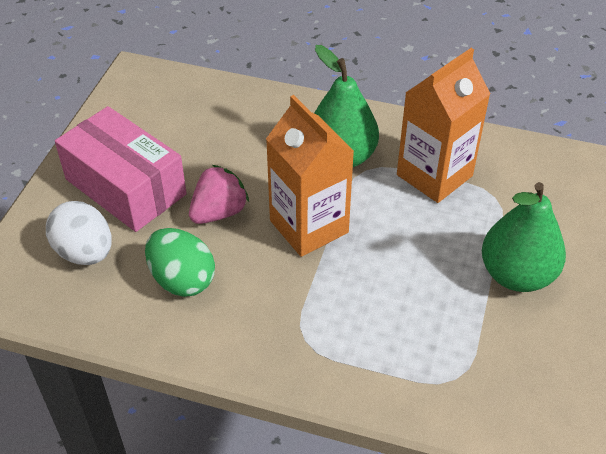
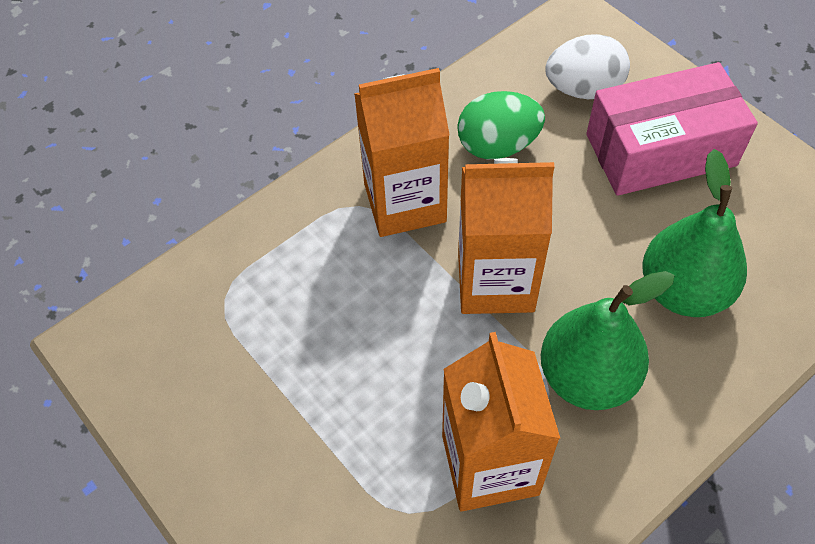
camera: 125 degrees right, 10 degrees up
(219, 212) = (570, 212): pink strawberry -> none
(280, 311) = (405, 203): none -> orange carton
(516, 275) = (285, 443): green pear -> green pear (683, 290)

